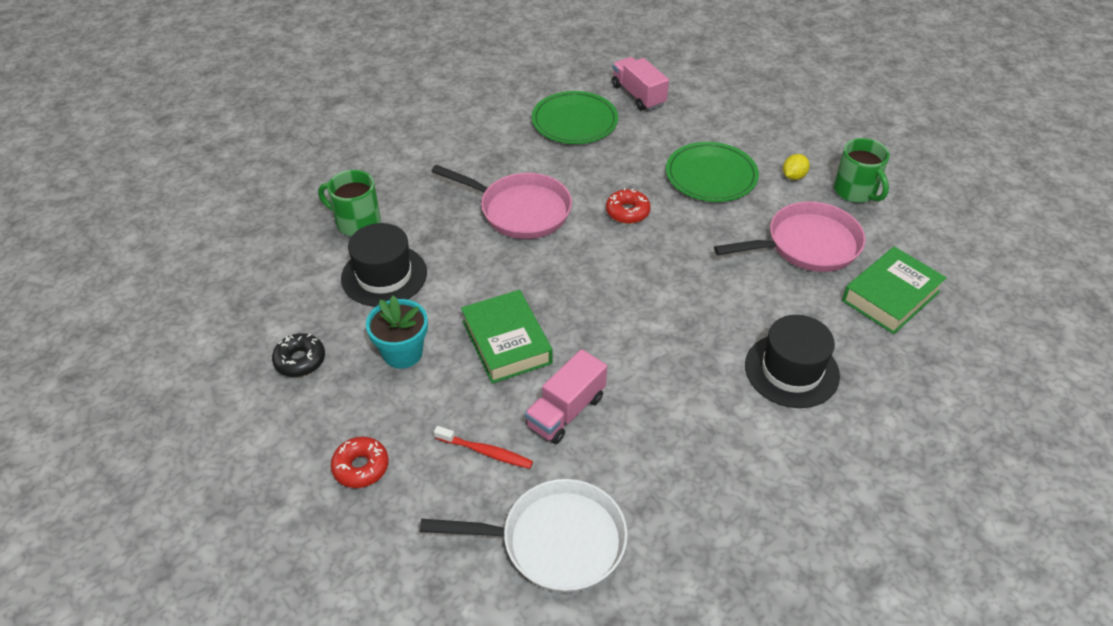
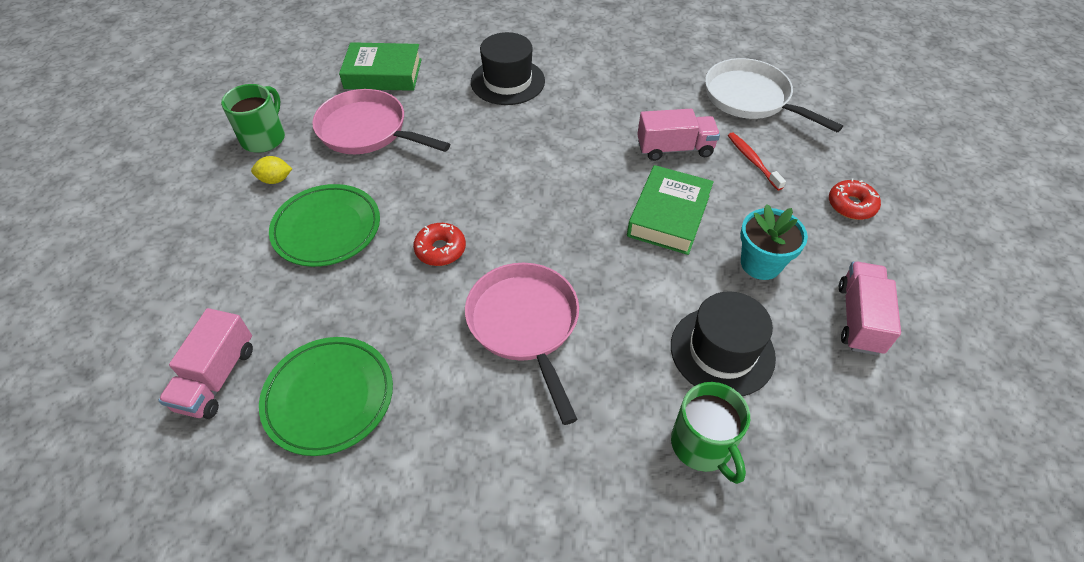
camera: 135 degrees left, 5 degrees up
(300, 360) = (859, 318): black donut -> pink truck

